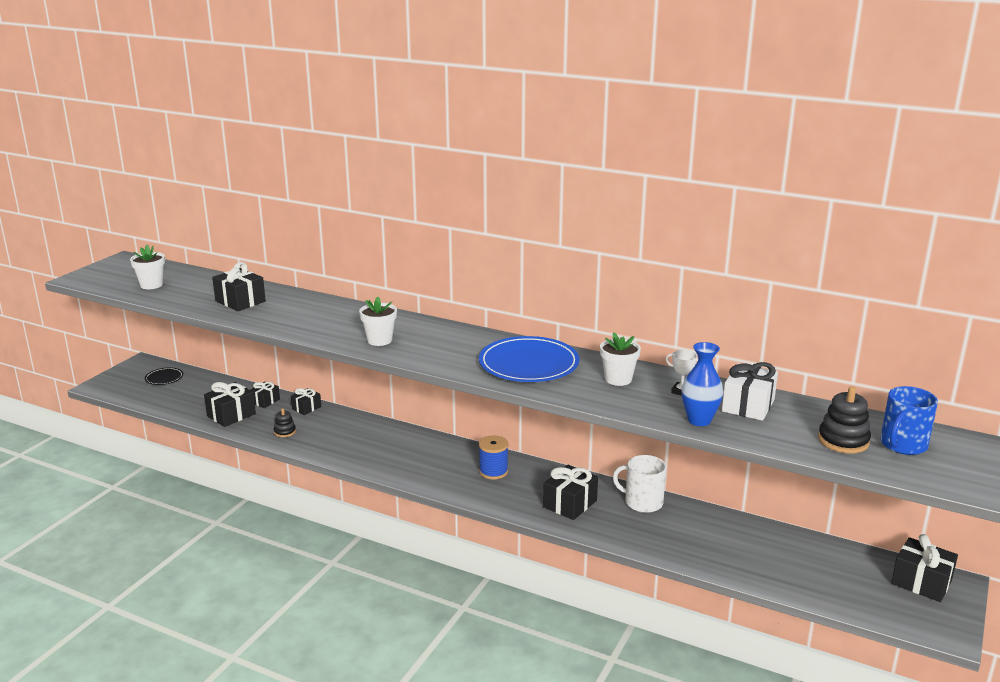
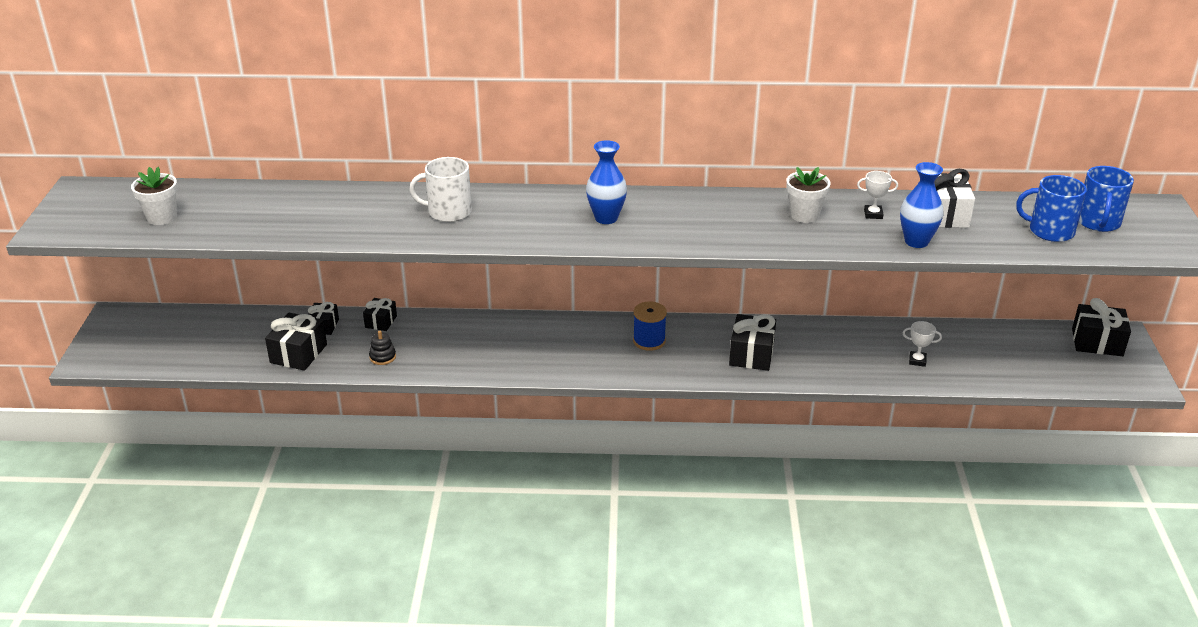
camera: 25 degrees left, 10 degrees up
(164, 378) = (165, 328): black plate -> none
(240, 301) = (303, 215): black gift -> none
(379, 340) = (521, 228): white flower pot -> none
(451, 347) = (606, 218): none -> blue vase
(528, 364) = (703, 219): blue plate -> none
(642, 502) = (816, 333): white mug -> white mug (448, 212)
(718, 549) = (917, 361): none -> white trophy
(843, 441) = (1050, 231): black stacking toy -> blue mug

